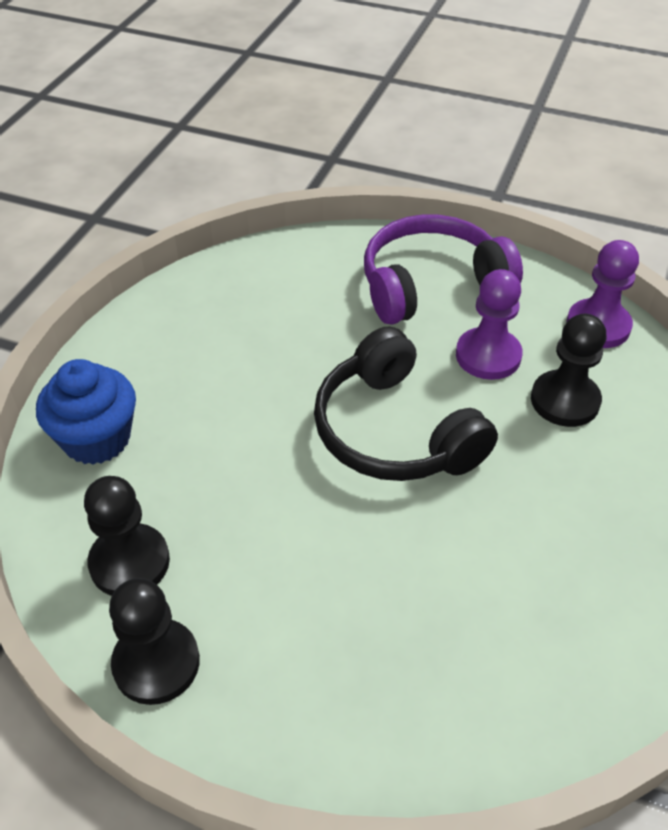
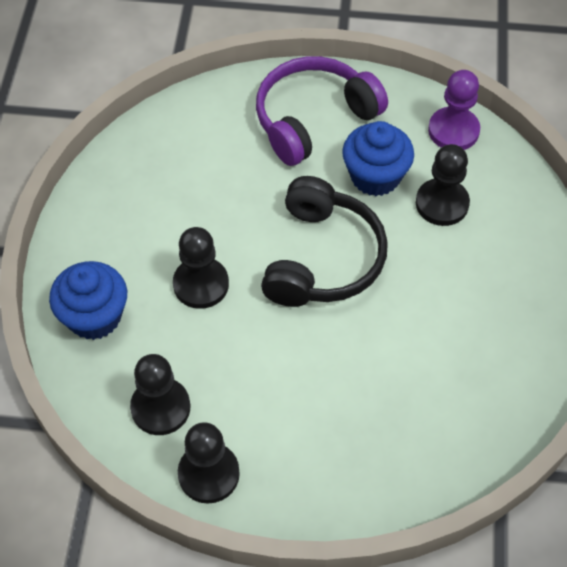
camera: 15 degrees left, 10 degrees up
(236, 430) = (201, 284): none -> black pawn
(395, 431) = (322, 258): black headphones -> black headphones turned 120 degrees counterclockwise
(488, 356) = (375, 176): purple pawn -> blue cupcake

